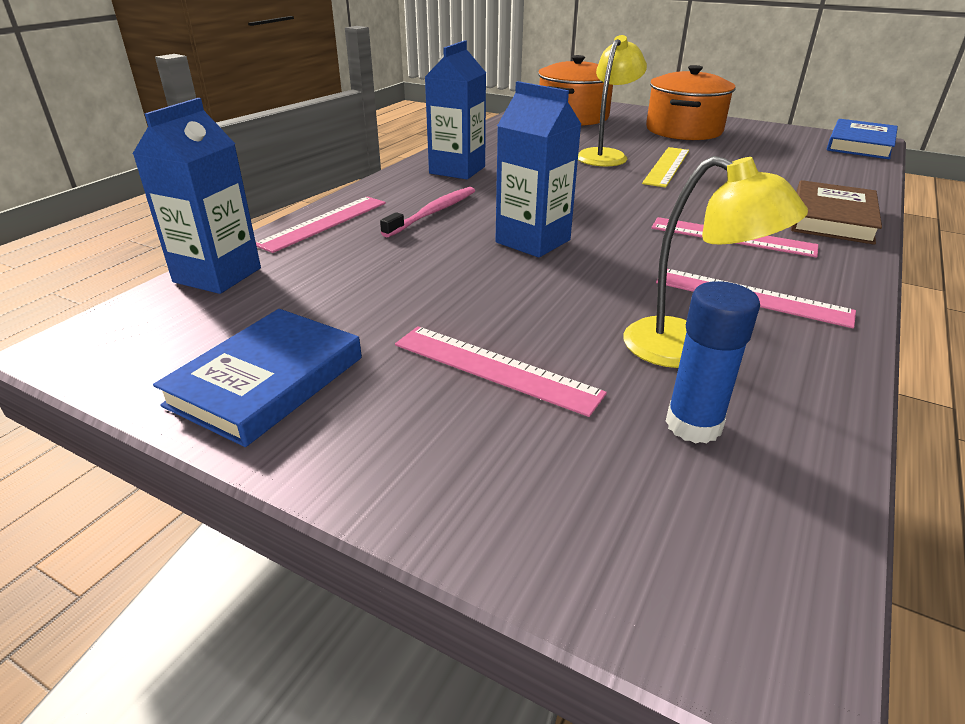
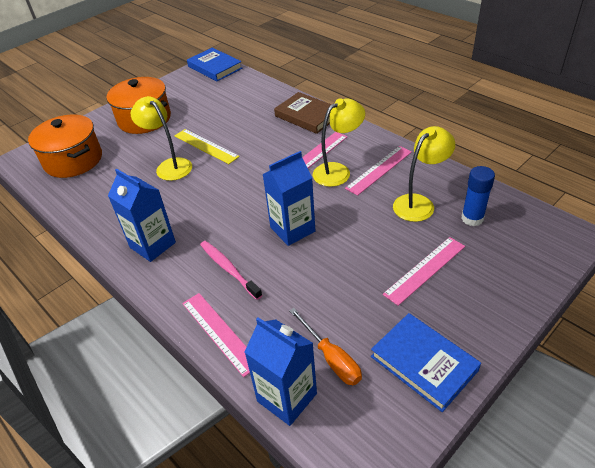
camera: 70 degrees left, 10 degrees up
(281, 298) = (331, 358): none -> orange screwdriver
(706, 259) = (338, 171): none -> yellow lamp

